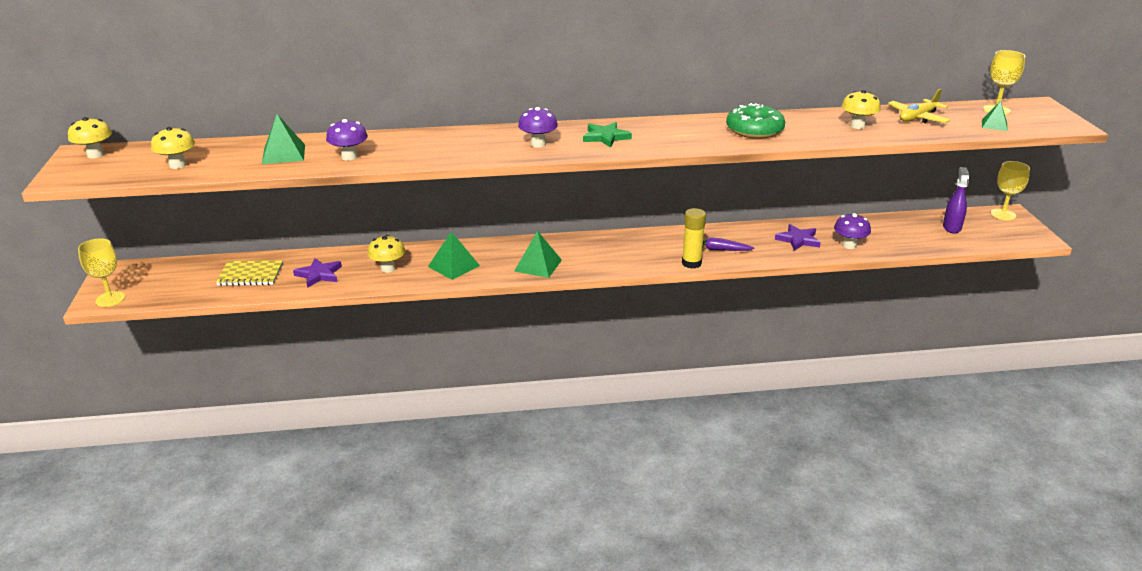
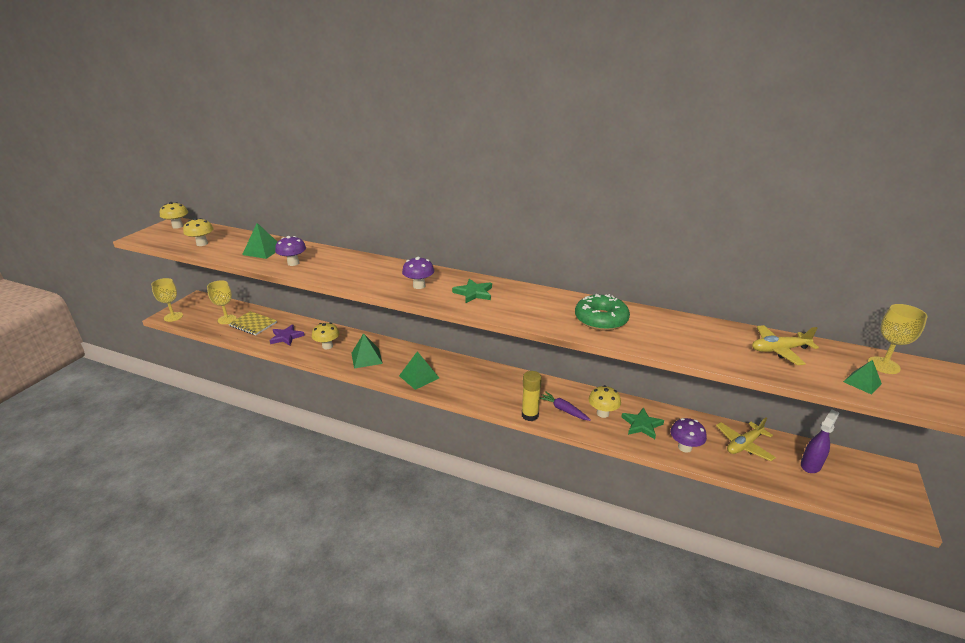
camera: 30 degrees right, 0 degrees up
(798, 240) = (642, 425): purple star -> green star
(857, 126) = (704, 342): yellow mushroom -> yellow mushroom (602, 413)
(892, 229) = (743, 445): none -> yellow plane
(1003, 214) = (885, 470): yellow goblet -> yellow goblet (227, 319)

